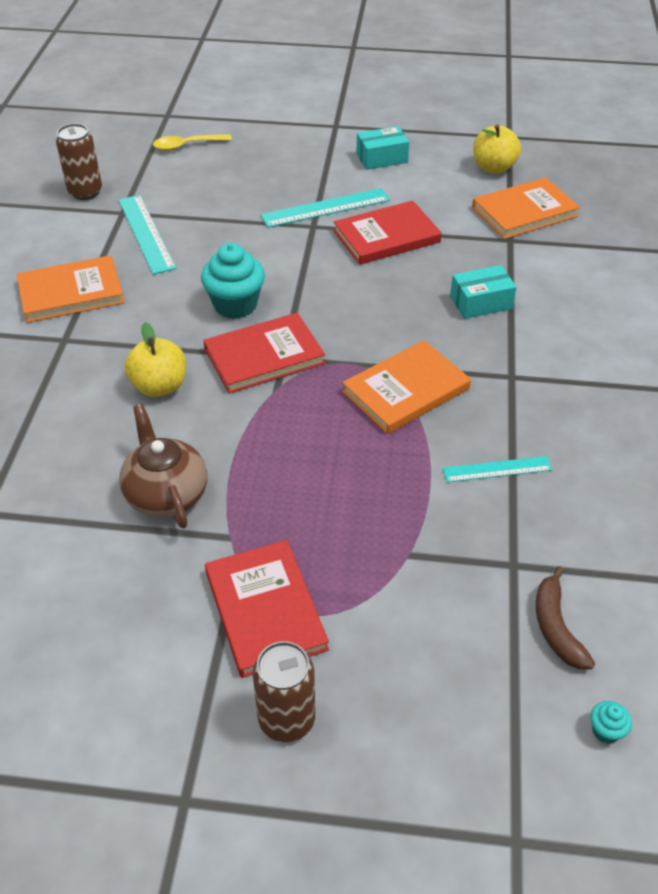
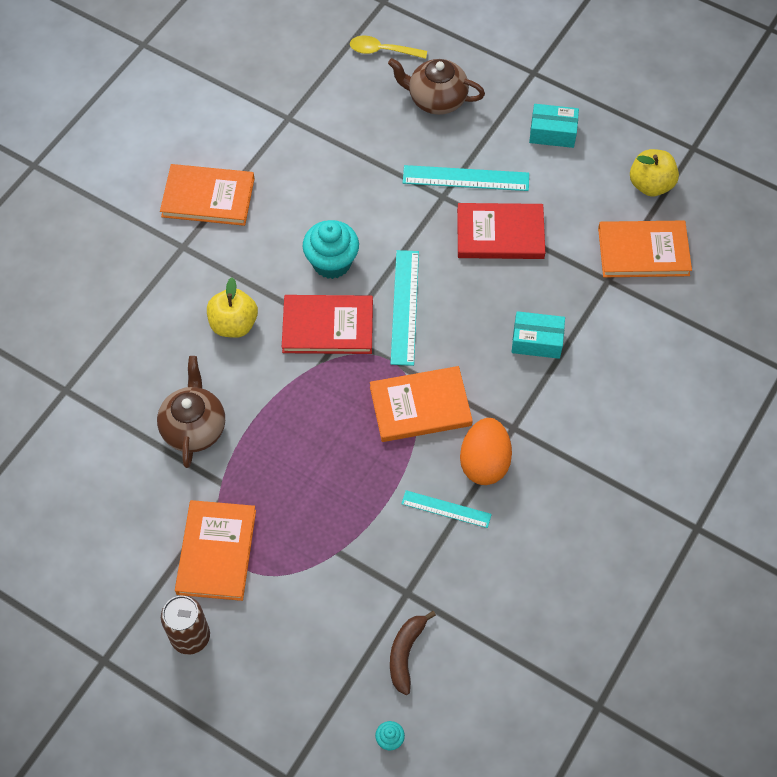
camera: 25 degrees right, 15 degrees up
(85, 192) = (268, 80): brown can -> none
(146, 233) = (297, 151): turquoise ruler -> turquoise ruler (405, 307)
(260, 164) = (436, 99): none -> brown teapot
(265, 610) = (216, 552): red book -> orange book
(505, 415) = (484, 462): none -> orange egg

